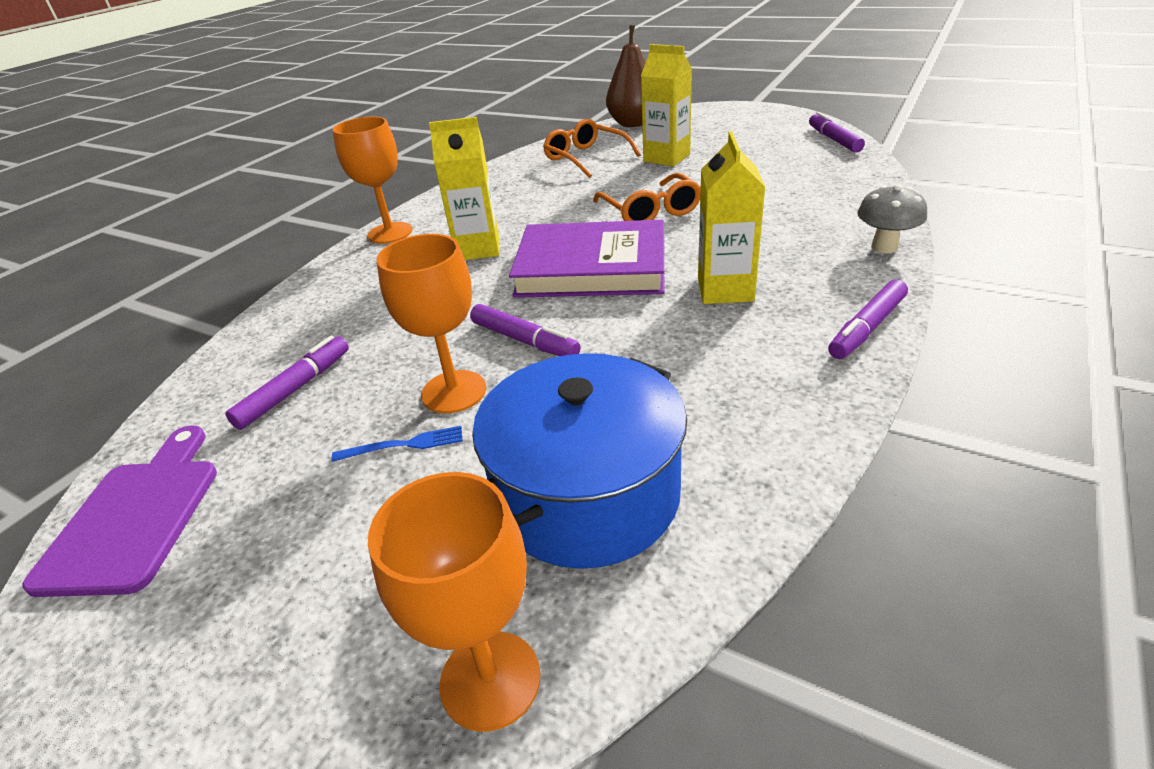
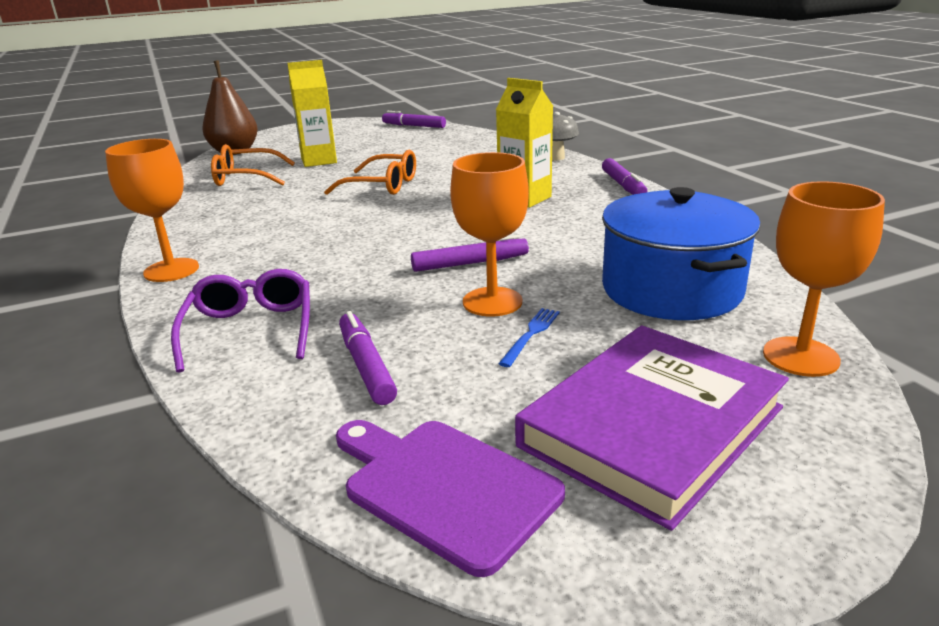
camera: 55 degrees left, 10 degrees down
(321, 312) = (250, 330): none -> purple glasses
(478, 249) = (297, 245): yellow carton -> none
(591, 267) = (418, 220): purple book -> purple book (652, 426)

